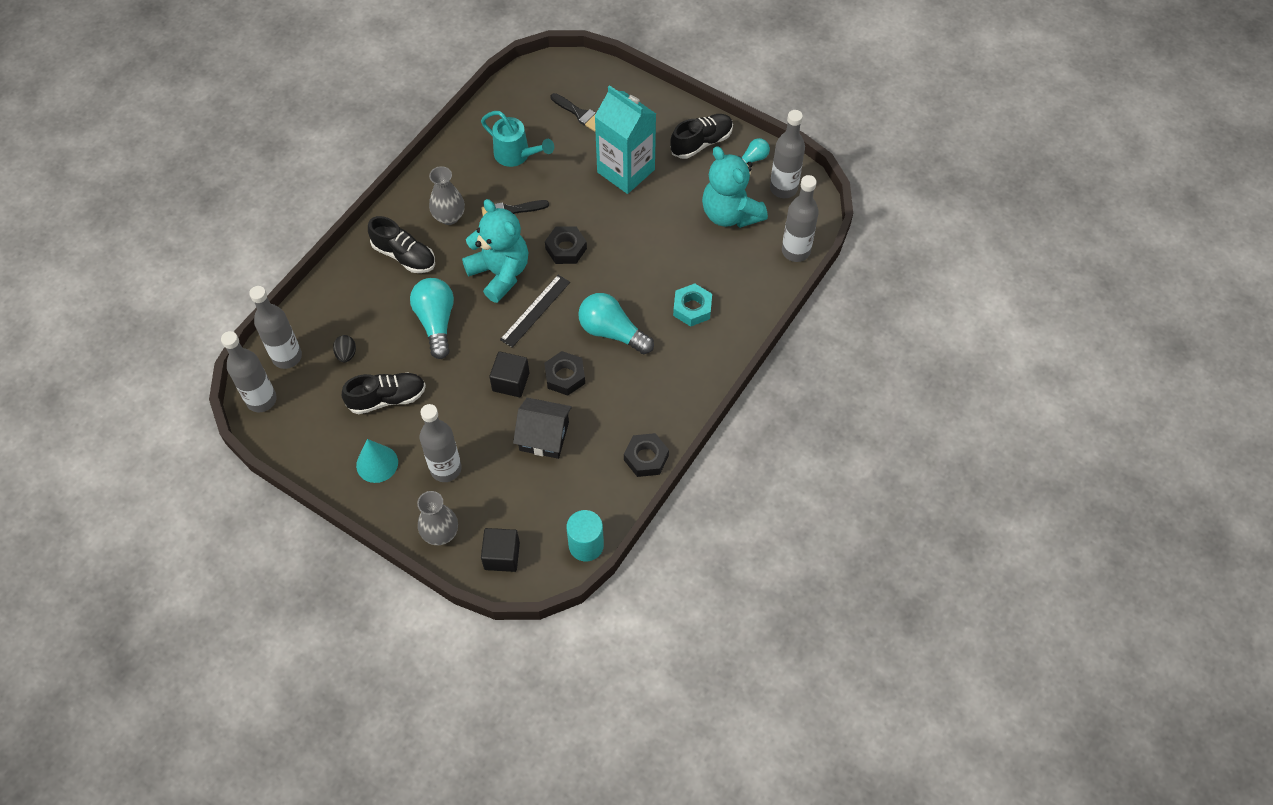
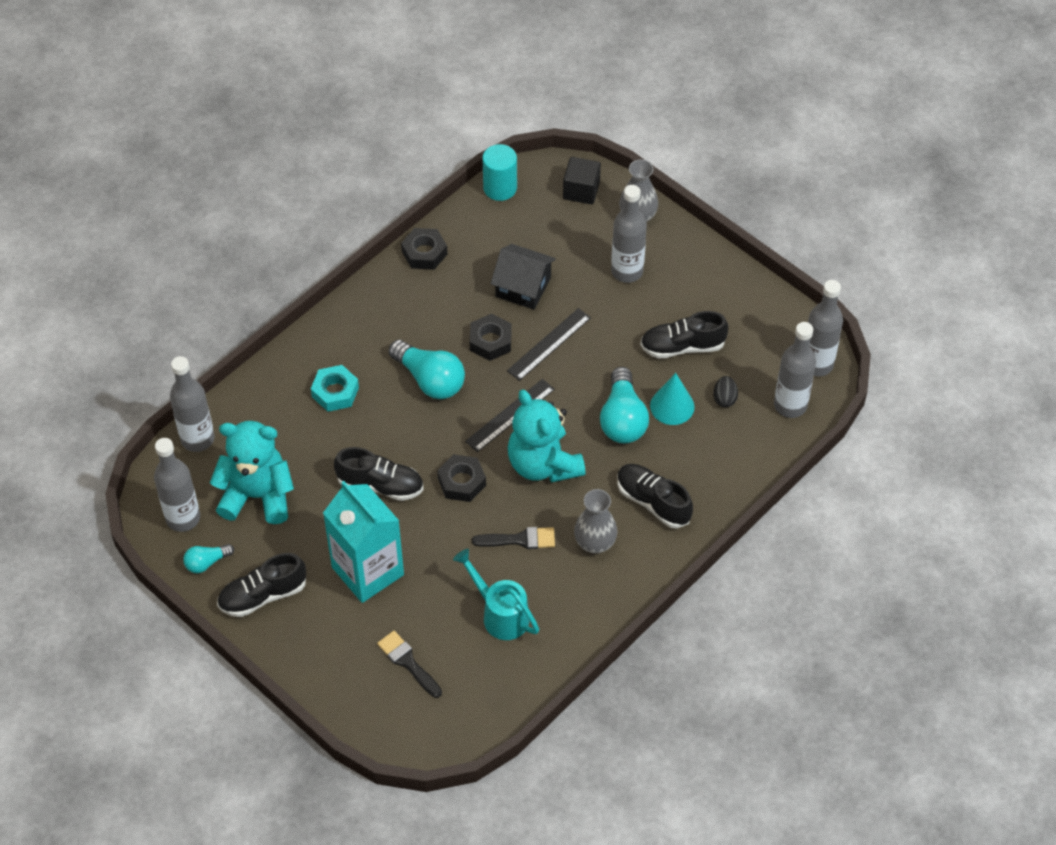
camera: 170 degrees left, 5 degrees down
(377, 463) = (696, 286): turquoise cone -> turquoise cone (672, 406)
(511, 382) = (549, 344): black cube -> black ruler
(632, 236) = (380, 485): none -> black shoe
(730, 214) = (257, 495): turquoise teddy bear -> turquoise teddy bear turned 60 degrees counterclockwise

